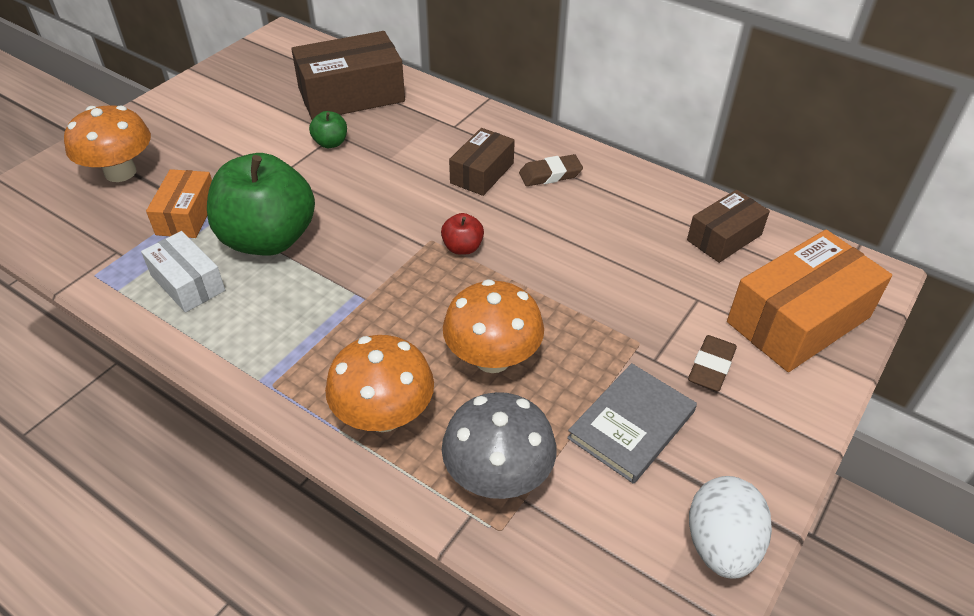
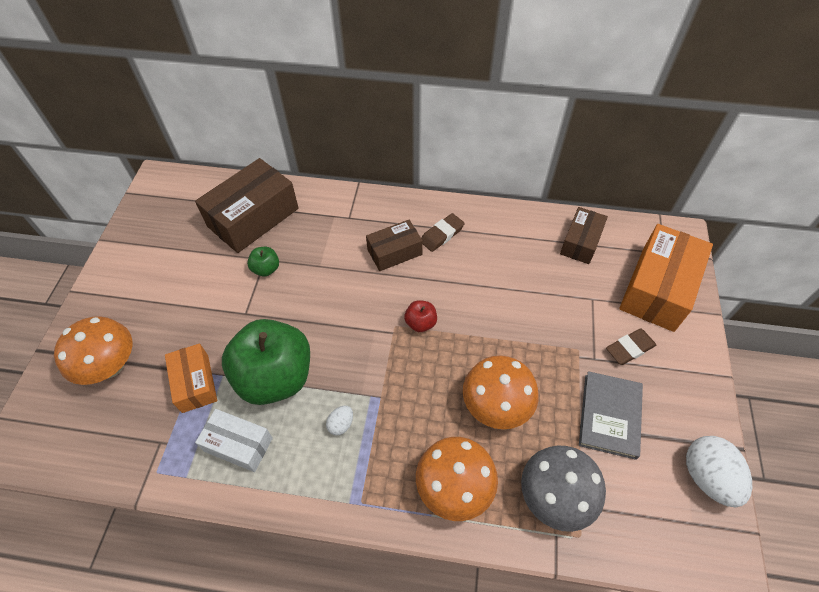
camera: 25 degrees left, 10 degrees up
(304, 306) = (341, 424): none -> white egg
(482, 173) = (394, 252): brown box -> brown box turned 60 degrees clockwise
(711, 367) = (629, 348): brown eraser -> brown eraser turned 60 degrees clockwise

